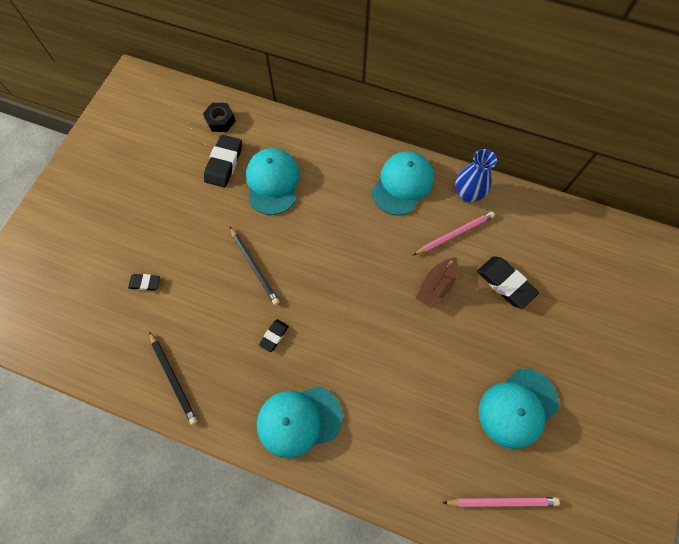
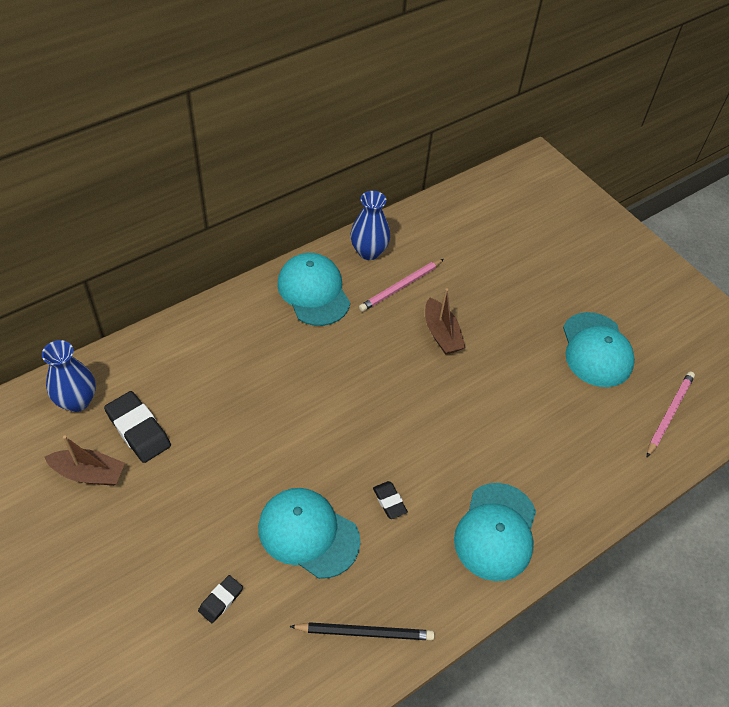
camera: 60 degrees left, 15 degrees down
(179, 161) = (89, 473): none -> brown boat
(220, 121) = (77, 401): black nut -> blue vase
(254, 267) = (295, 474): black pencil -> none
(272, 182) = (208, 397): turquoise cap -> turquoise cap (308, 533)
(454, 234) = (401, 287): pink pencil -> pink pencil turned 135 degrees counterclockwise
(505, 283) = (478, 283): black eraser -> none

